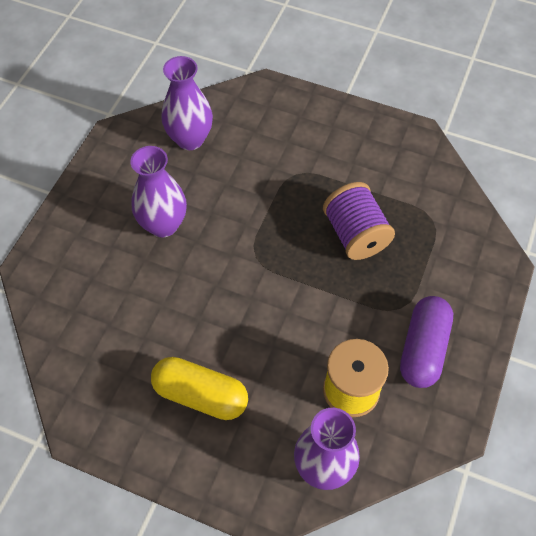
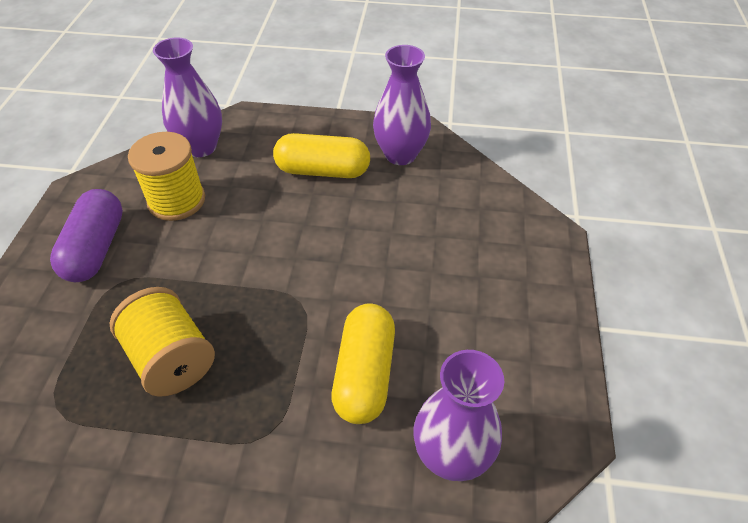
camera: 165 degrees right, 10 degrees down
(163, 225) = (429, 314): purple vase -> purple vase (400, 155)
(225, 195) = (364, 374): none -> yellow capsule
(355, 234) = (171, 359): purple spool -> yellow spool

